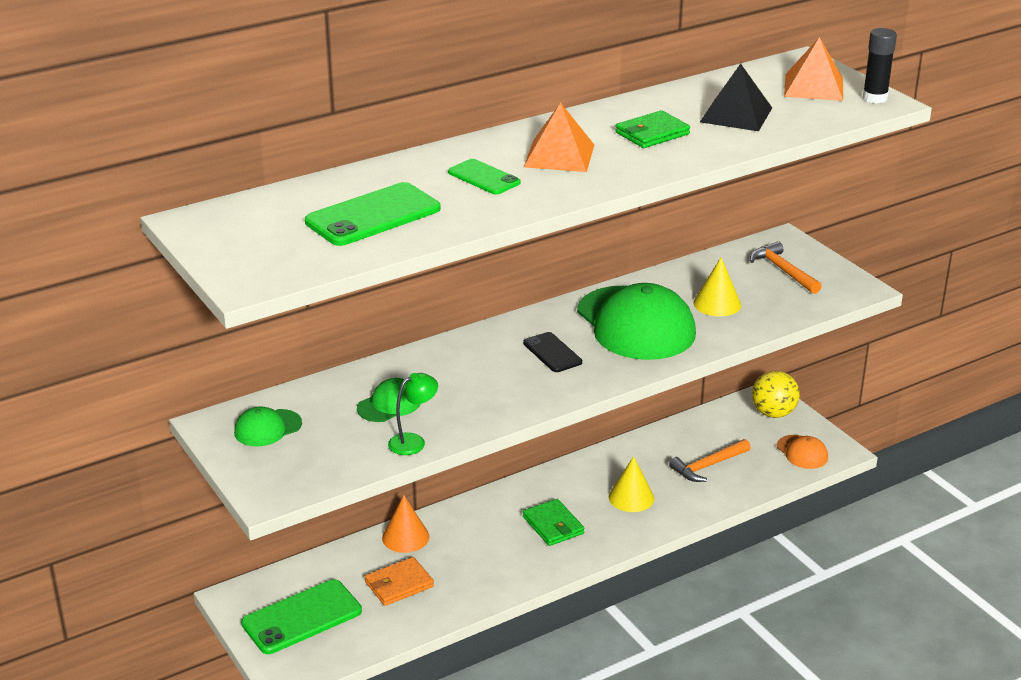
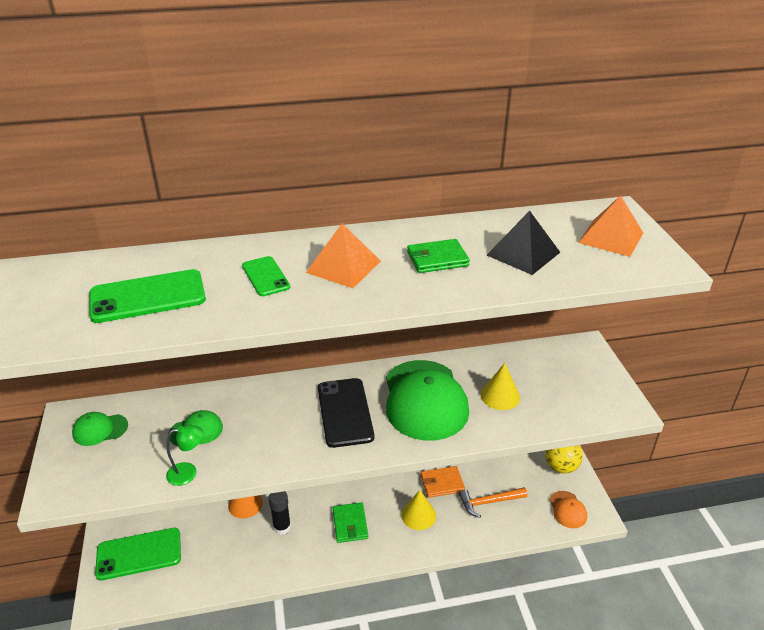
camera: 20 degrees right, 5 degrees up
(399, 584) = (217, 545): orange wallet -> orange wallet (442, 483)
(552, 353) = (345, 412): black phone -> black phone, size x1.70
(783, 271) = (570, 376): orange hammer -> none
(874, 98) = (661, 259): black glue stick -> black glue stick (282, 527)

